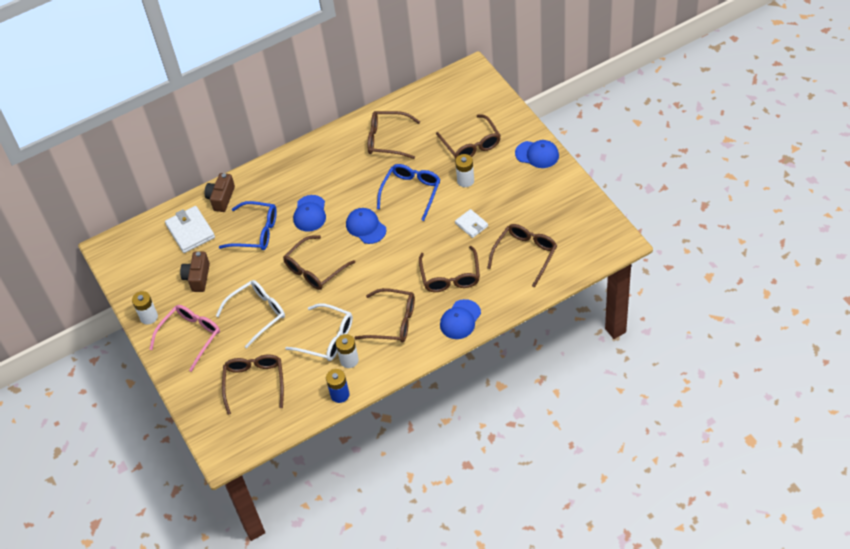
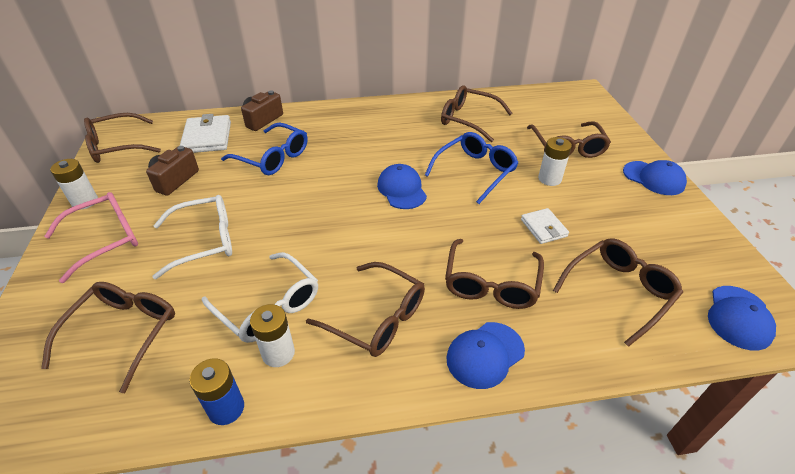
camera: 15 degrees right, 10 degrees down
(310, 213) = (344, 158): blue cap -> blue cap (739, 317)
(314, 269) = (311, 215): brown glasses -> brown glasses (117, 146)

